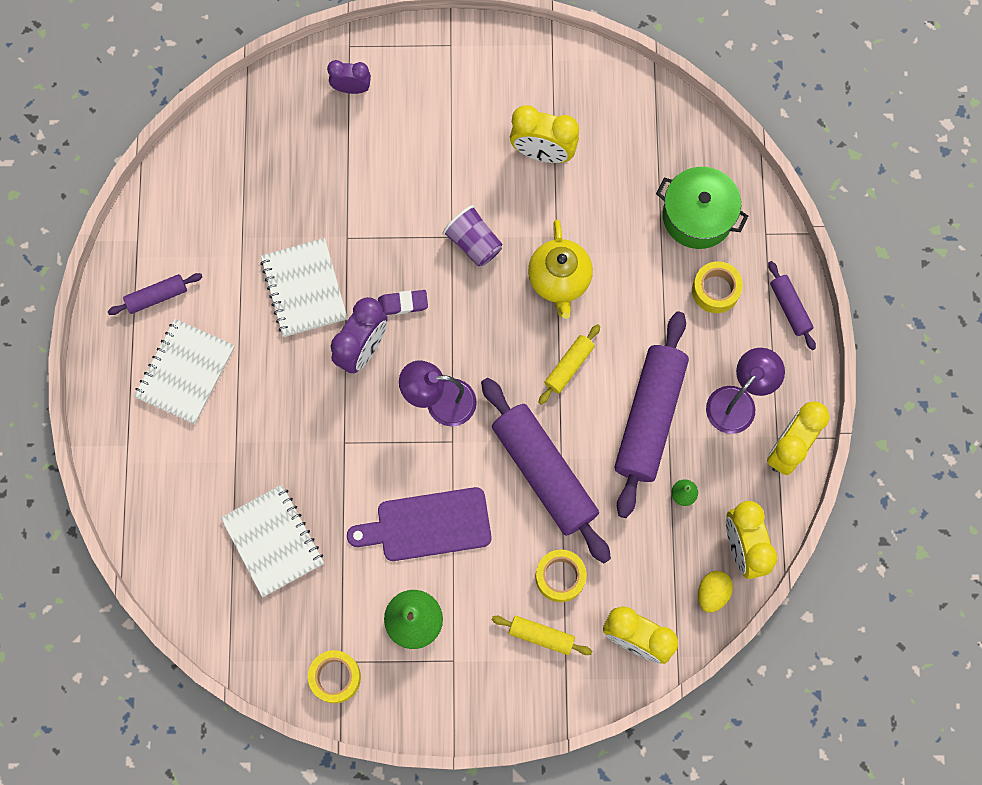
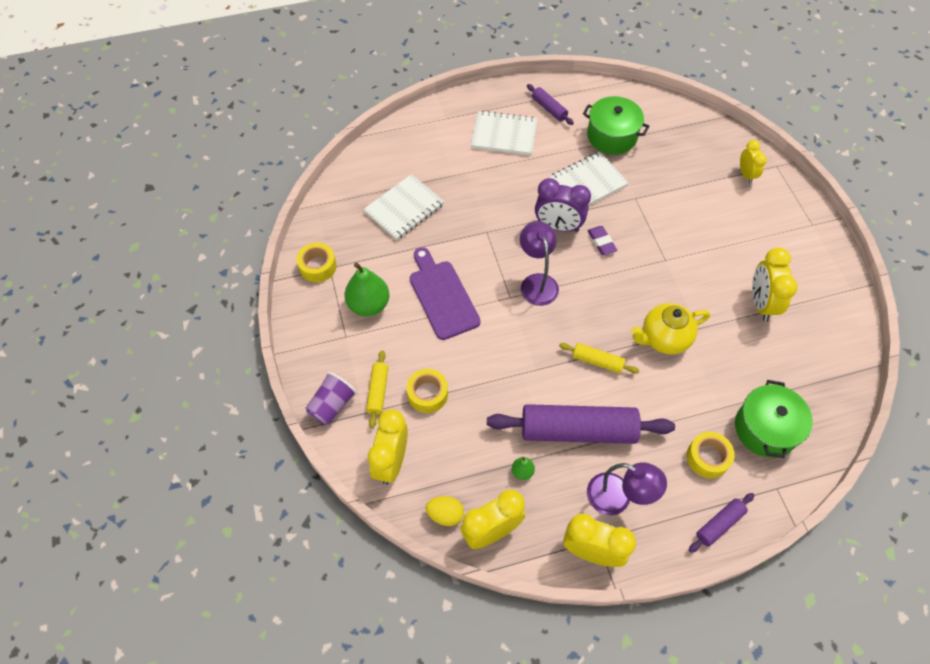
camera: 75 degrees right, 15 degrees down
(234, 230) = (612, 136): none -> green pot
(351, 88) = (746, 174): purple clock -> yellow clock
(474, 243) = (667, 275): purple cup -> purple cup (332, 405)
(544, 473) = (506, 364): purple rolling pin -> none

